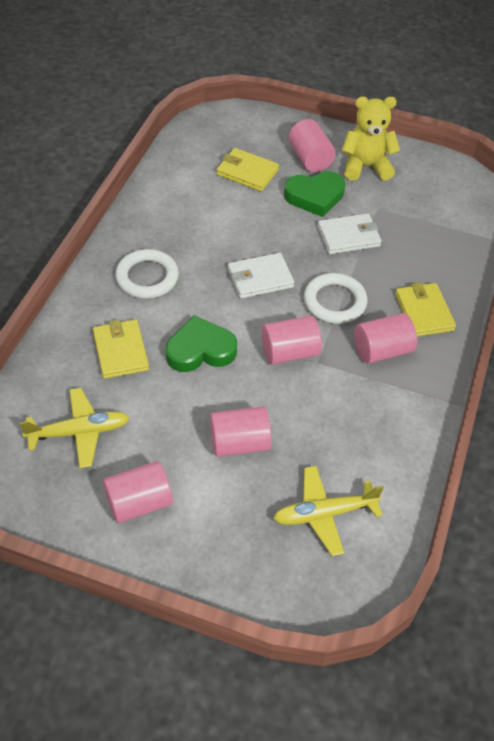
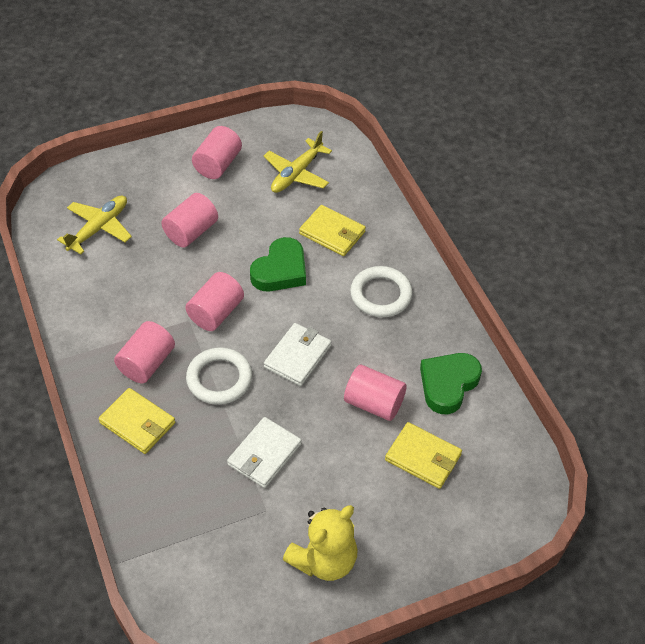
camera: 140 degrees right, 0 degrees up
(247, 172) = (423, 457): yellow wallet -> yellow wallet turned 45 degrees clockwise
(310, 158) = (386, 524): pink cylinder -> pink cylinder (374, 403)
(315, 196) = (335, 477): green heart -> green heart (448, 384)

